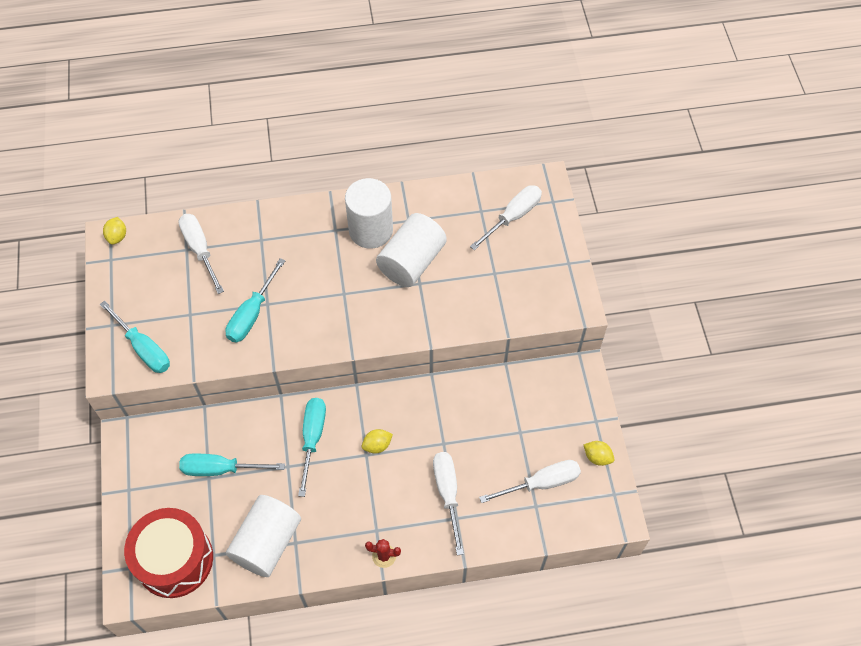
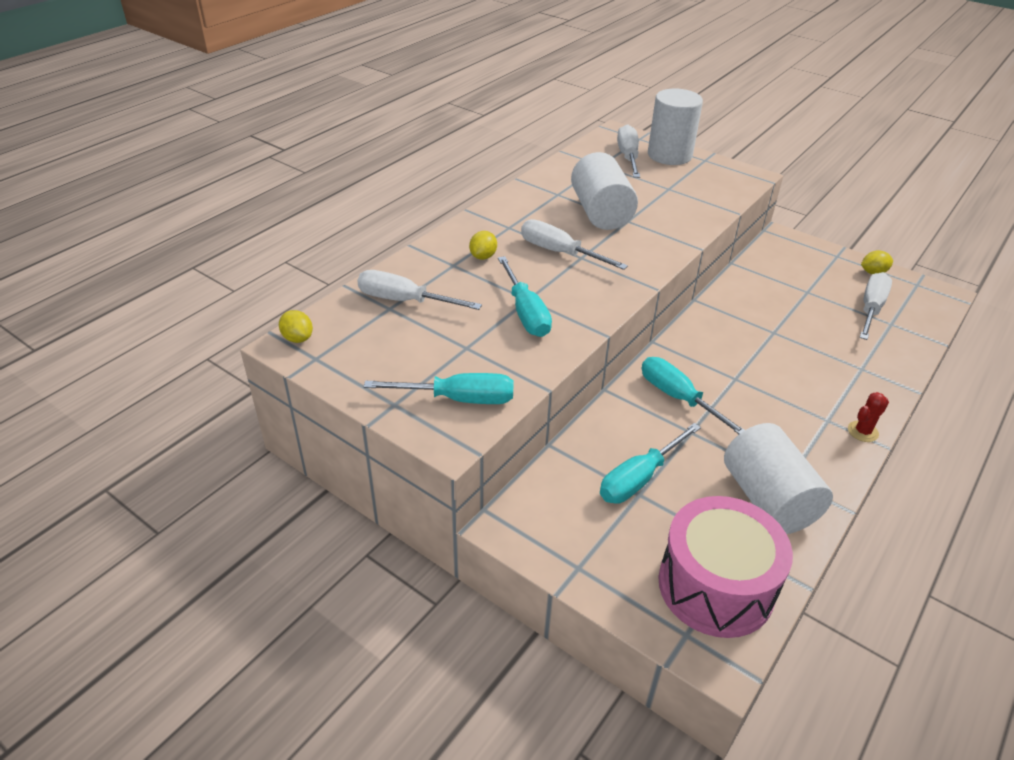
camera: 45 degrees left, 20 degrees down
(174, 559) = (715, 586): red drum -> pink drum
(371, 230) = (538, 213): white cylinder -> white cylinder (669, 155)
(377, 445) = (733, 366): yellow lemon -> yellow lemon (483, 256)
(447, 493) = (830, 358): white screwdriver -> white screwdriver (559, 252)

